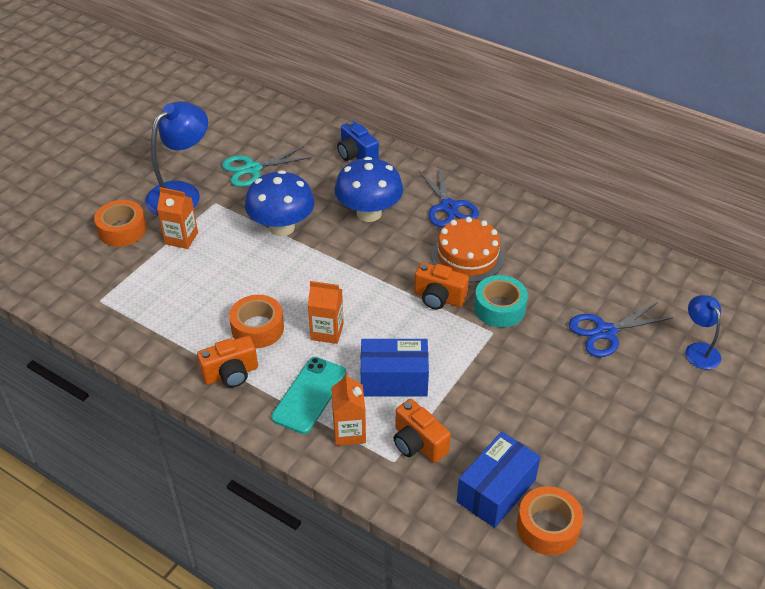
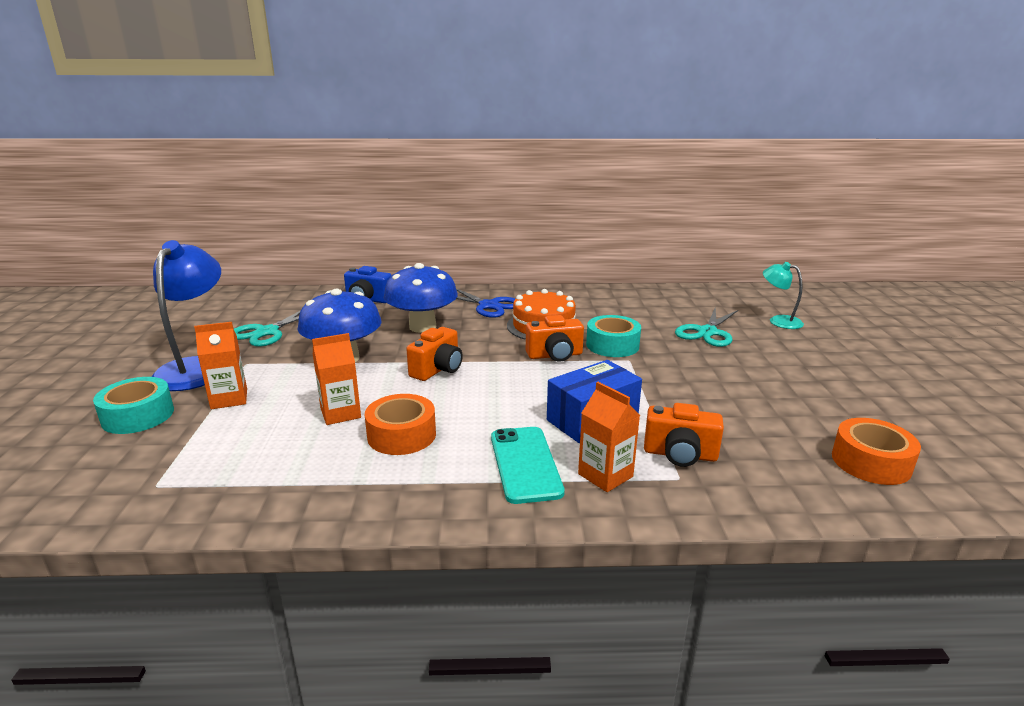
camera: 35 degrees left, 20 degrees down
(122, 230) = (138, 416): orange tape -> turquoise tape
(231, 374) = (413, 483): orange camera -> orange camera (438, 369)
(327, 332) = (481, 411): orange carton -> orange carton (340, 413)
(496, 491) = (794, 457): blue box -> none
(605, 332) = (707, 332): blue scissors -> turquoise scissors
(698, 350) = (779, 321): blue lamp -> turquoise lamp

